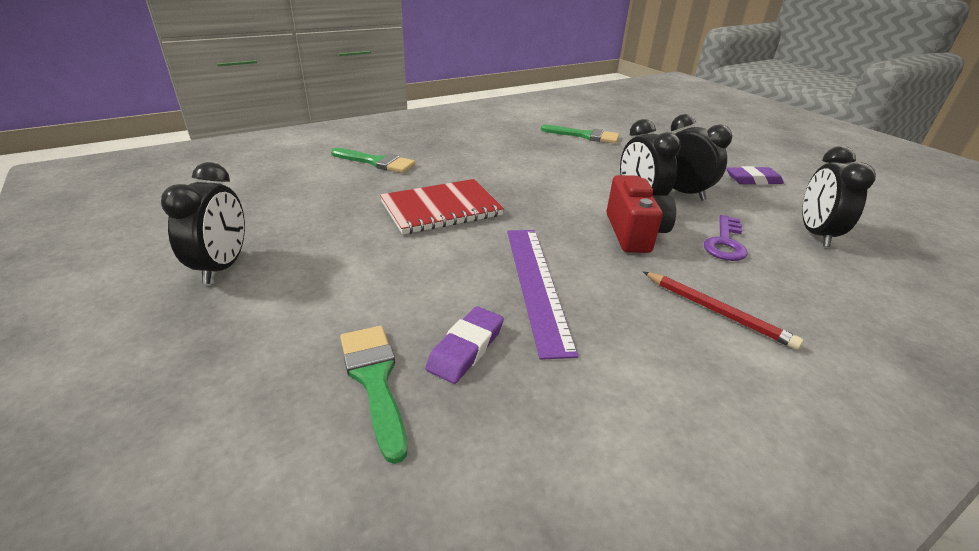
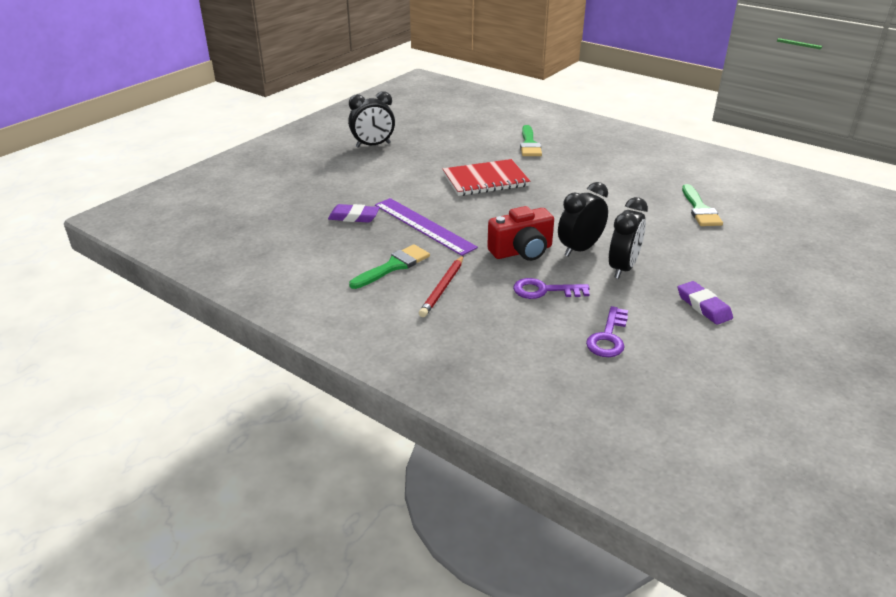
camera: 70 degrees right, 0 degrees up
(374, 380) = (320, 201): green brush -> green brush (393, 266)
(441, 209) = (485, 180): red notebook -> red notebook turned 60 degrees counterclockwise
(536, 284) = (424, 226): purple ruler -> purple ruler turned 75 degrees clockwise
(815, 234) = (608, 337): black clock -> purple key

